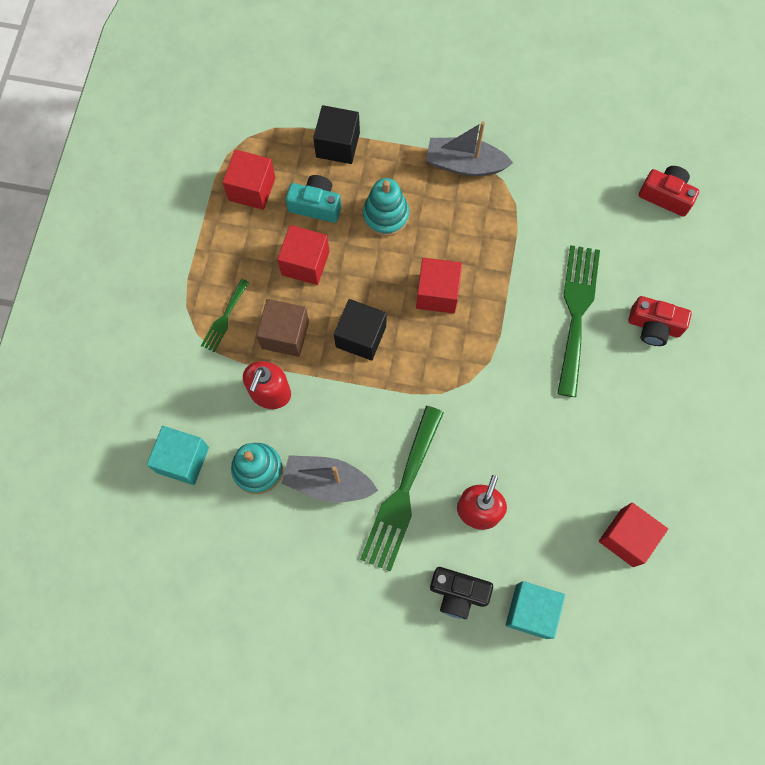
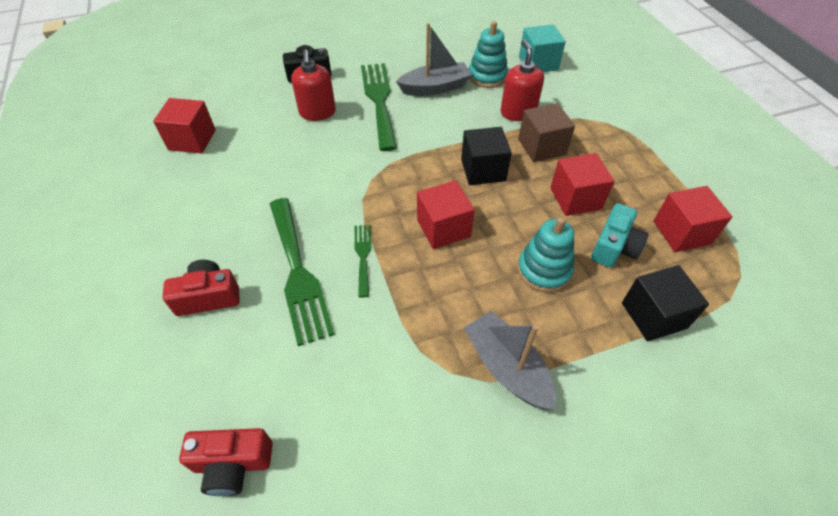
camera: 150 degrees right, 20 degrees down
(224, 318) = (595, 137): green fork -> green fork (363, 256)
(316, 205) = (614, 247): turquoise camera -> turquoise camera turned 45 degrees counterclockwise
(465, 164) = (507, 368): grey boat -> grey boat turned 105 degrees counterclockwise
(531, 611) = (253, 83): turquoise cube -> none

